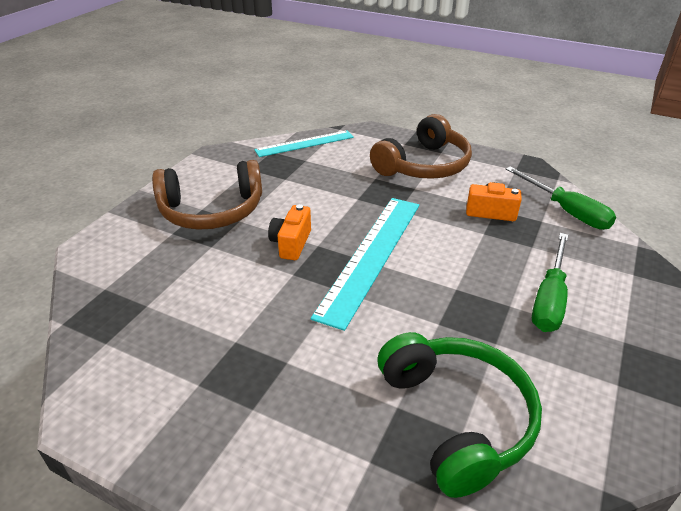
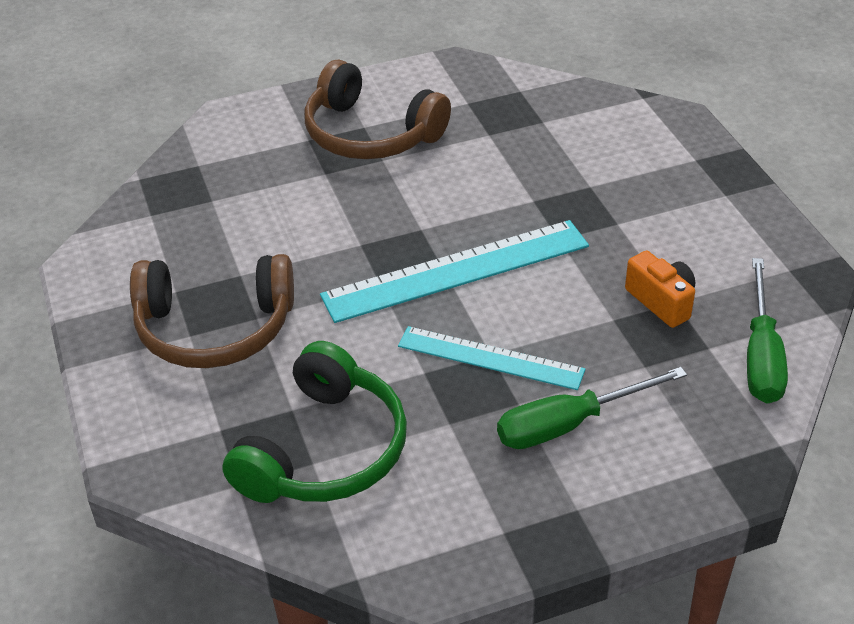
camera: 45 degrees right, 5 degrees up
(291, 243) = (398, 212): orange camera -> none
(304, 143) = (571, 98): turquoise ruler -> turquoise ruler (490, 358)
(424, 165) = (674, 201): brown headphones -> brown headphones (215, 328)

